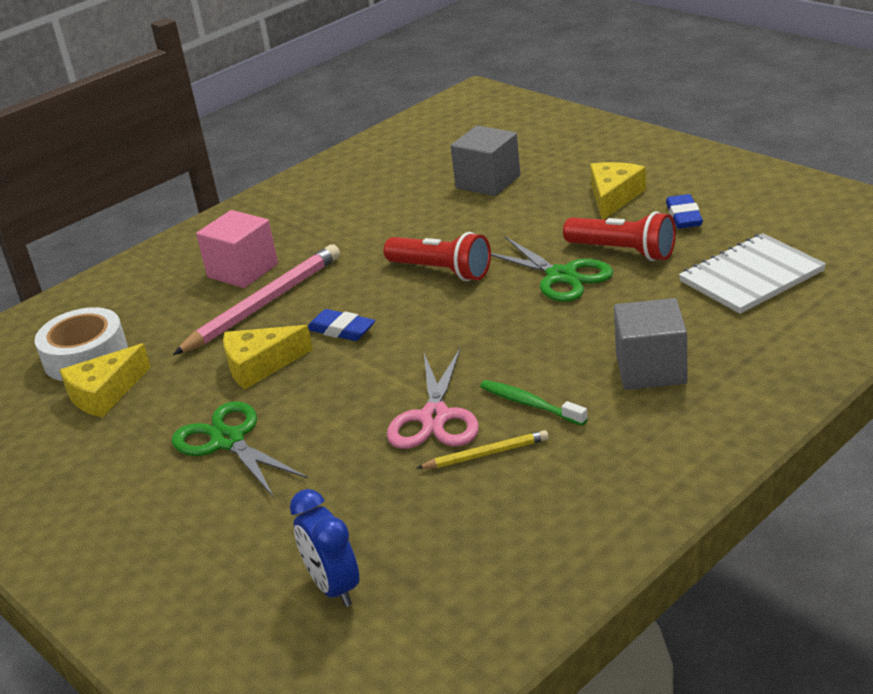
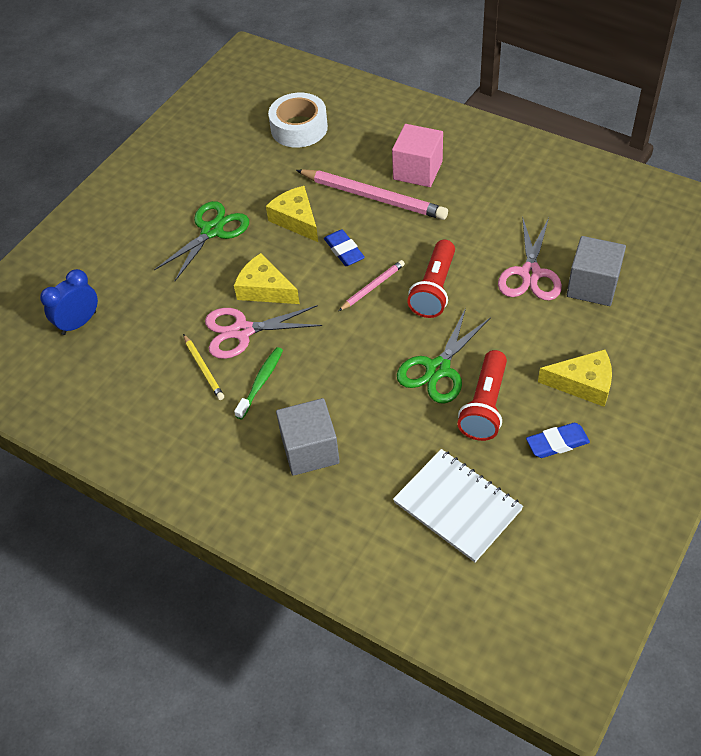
camera: 75 degrees right, 20 degrees up
(104, 393) = (258, 153): yellow cheese -> yellow cheese (264, 289)
(341, 330) = (344, 251): blue eraser -> blue eraser turned 45 degrees counterclockwise
(414, 312) = (373, 287): none -> pink pencil
(452, 213) = (530, 273): none -> pink scissors

